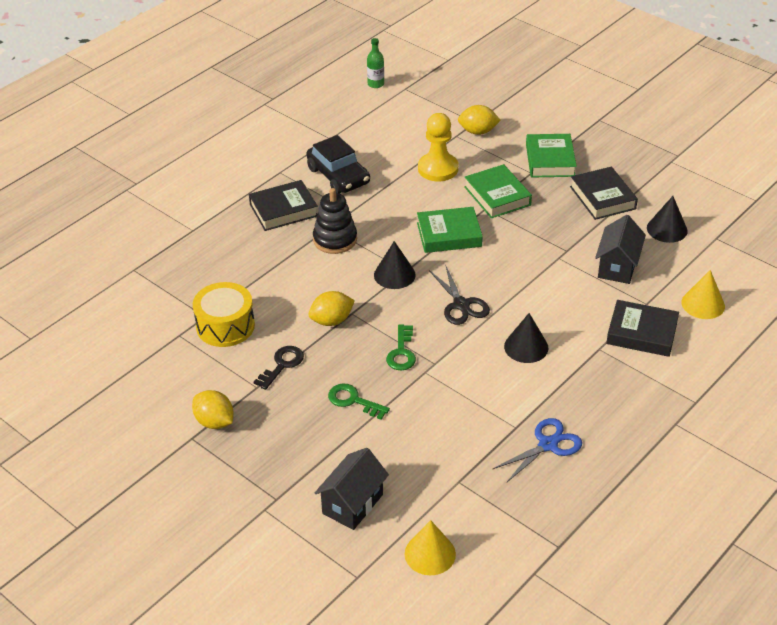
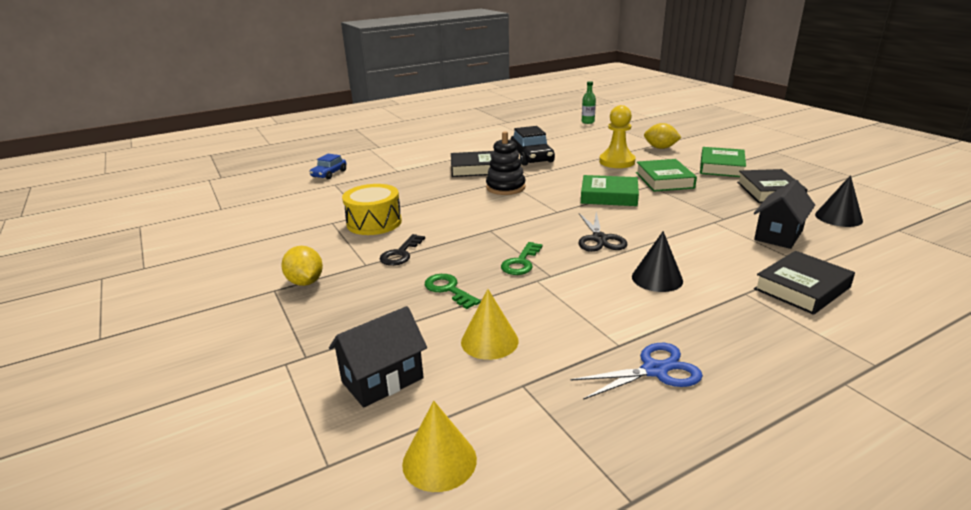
camera: 20 degrees right, 15 degrees down
(112, 251) = (329, 174): none -> blue car
(282, 365) = (401, 253): black key -> black key turned 150 degrees clockwise
(332, 321) = (468, 232): yellow lemon -> none
(394, 275) = (545, 212): black cone -> none
(642, 333) = (801, 288): black book -> black book turned 75 degrees counterclockwise
(703, 304) = (884, 276): yellow cone -> yellow cone (489, 341)

